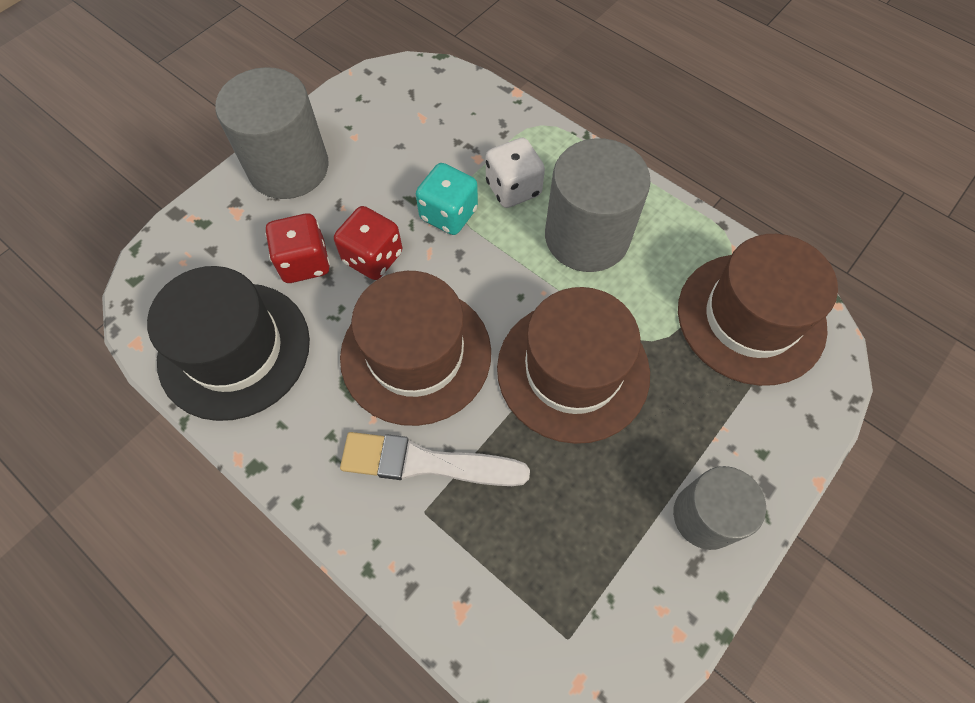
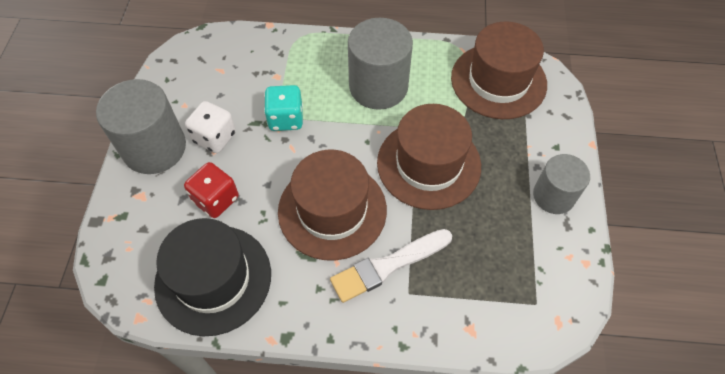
camera: 35 degrees left, 5 degrees down
(373, 257) = (258, 171): red dice -> none
(513, 189) = (313, 82): white dice -> white dice (215, 137)

